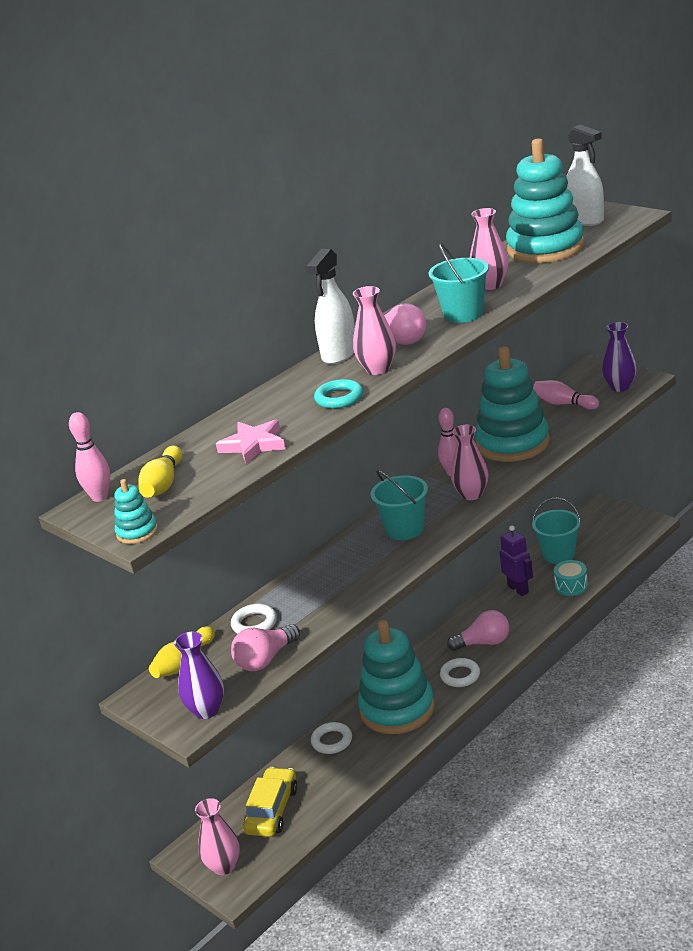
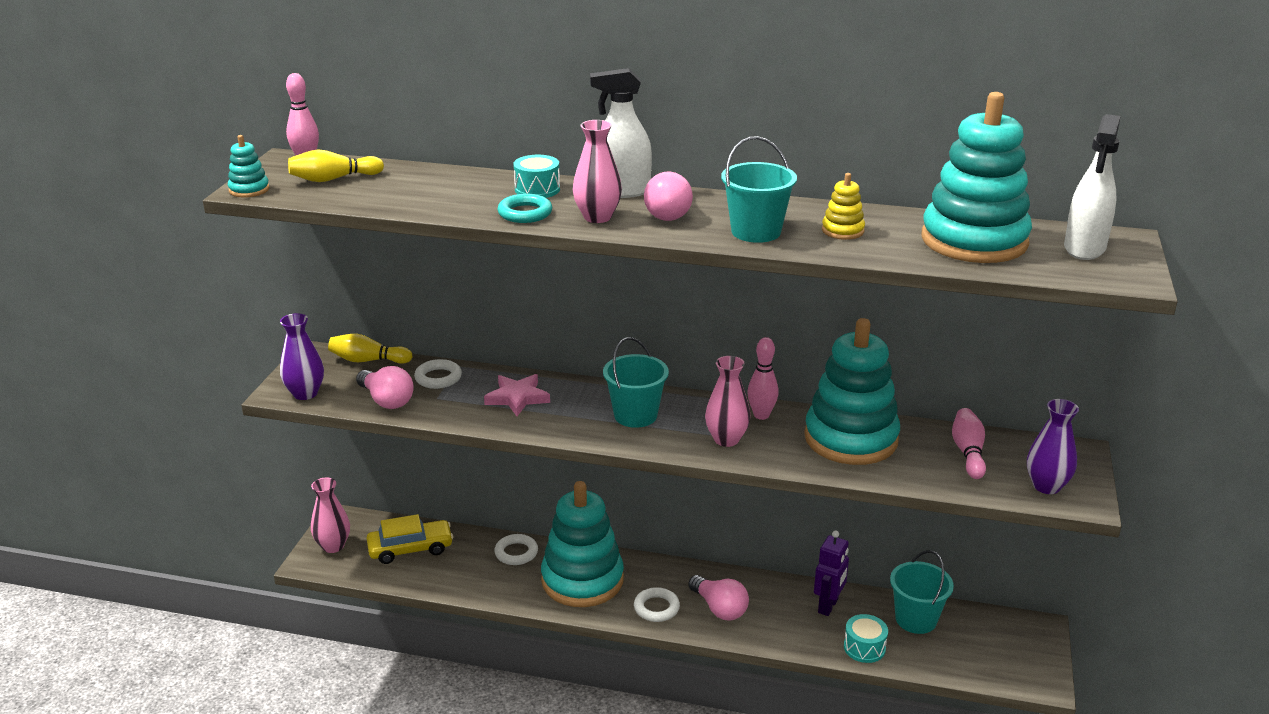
camera: 55 degrees right, 0 degrees up
(253, 445) = (415, 198): pink star -> pink star (517, 398)
(265, 659) = (386, 400): pink light bulb -> pink light bulb turned 150 degrees counterclockwise
(297, 388) = (537, 189): none -> turquoise drum
(491, 285) = (842, 231): pink vase -> yellow stacking toy

